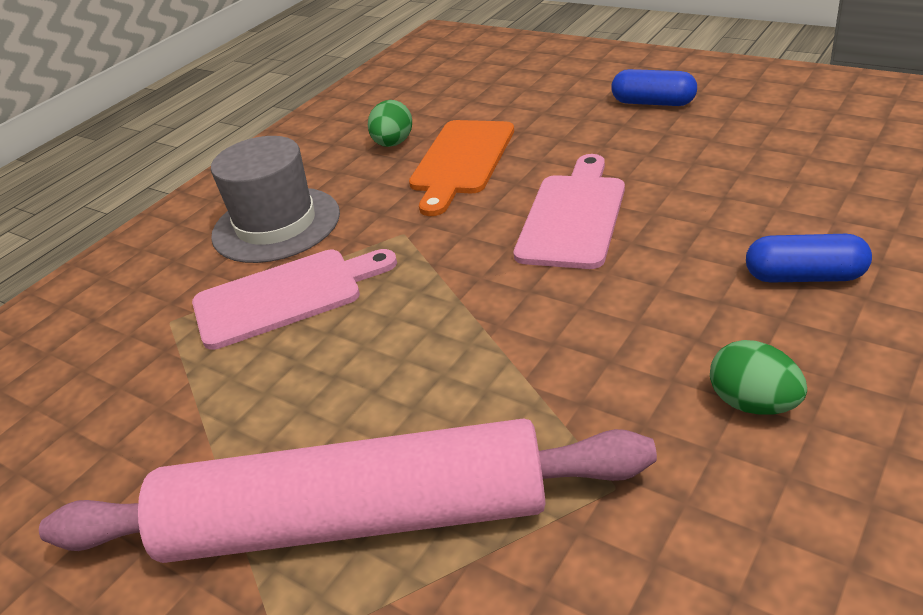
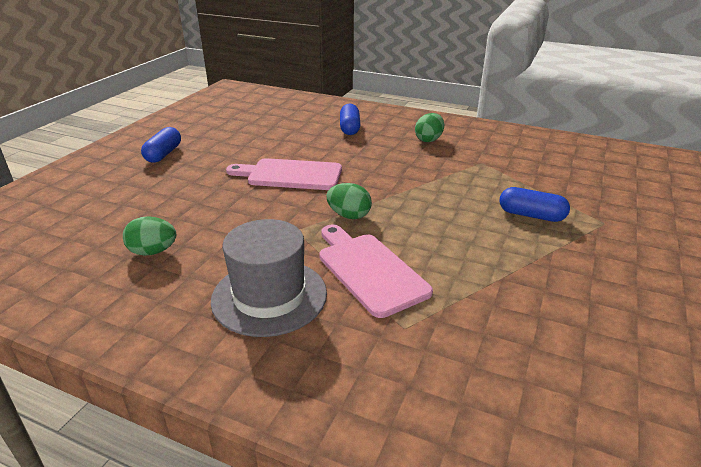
camera: 105 degrees left, 5 degrees down
(355, 518) = (531, 215): pink rolling pin -> blue capsule
(427, 278) = (349, 215): none -> green egg
(461, 161) = (203, 216): orange cutting board -> none

